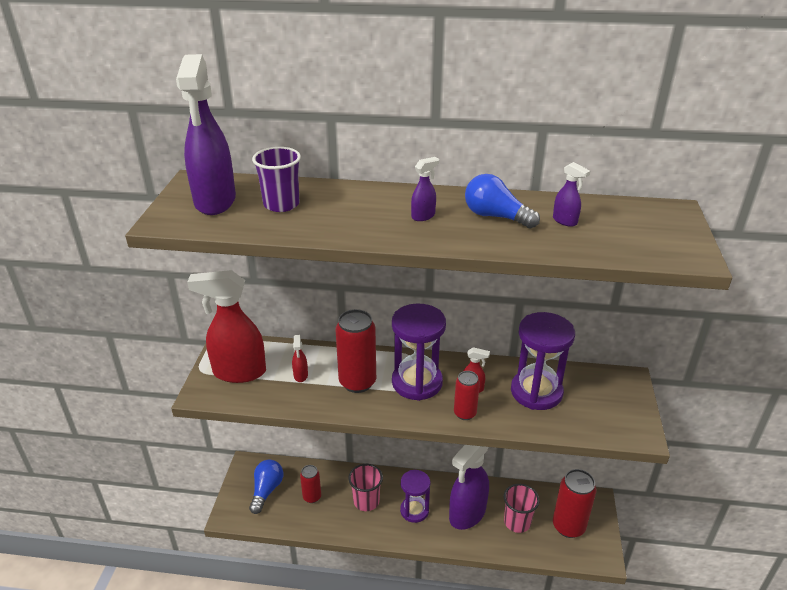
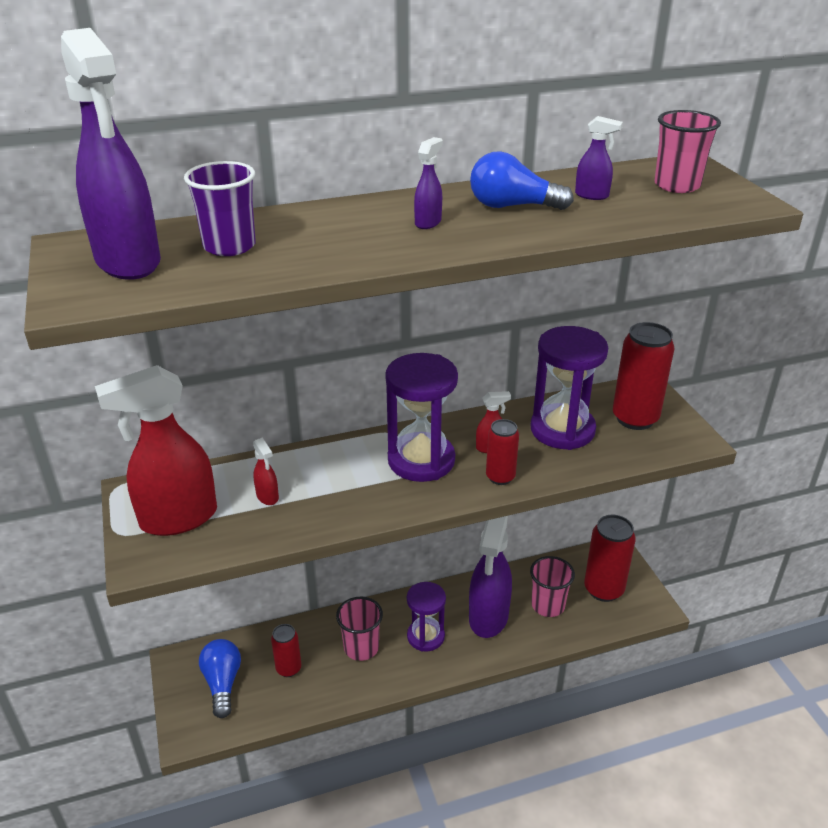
camera: 25 degrees left, 0 degrees up
(357, 382) = (348, 482): red can -> red can (635, 418)
(643, 227) = (677, 185): none -> pink cup

